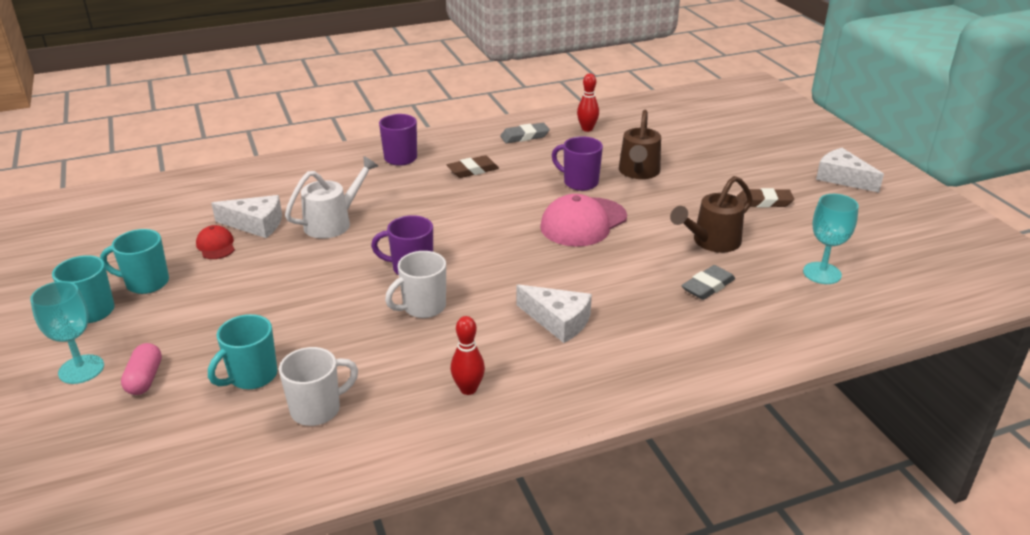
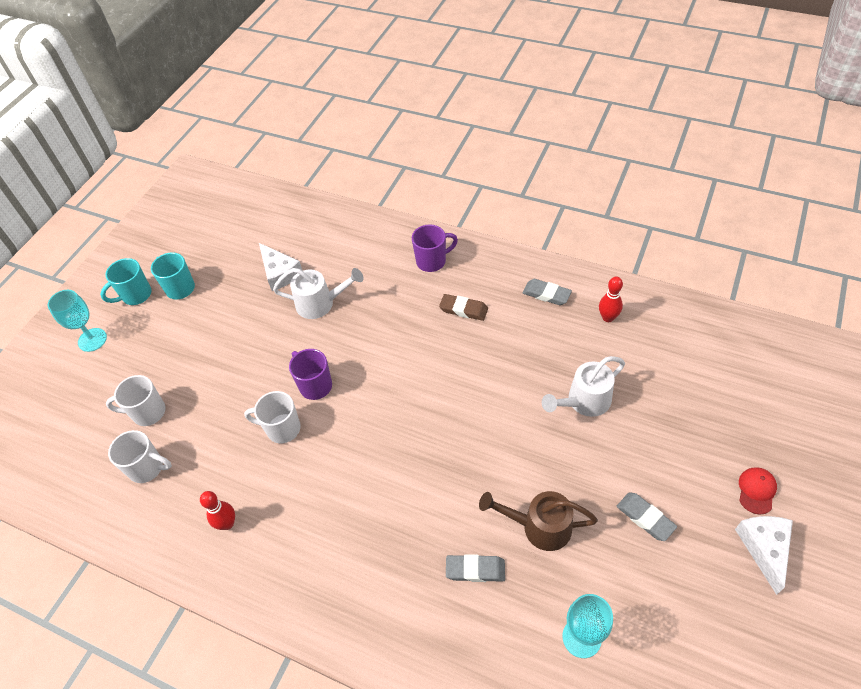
camera: 50 degrees right, 20 degrees up
(145, 379) = (107, 371): pink capsule -> none
(216, 245) = (241, 279): red cap -> red cap (756, 490)
(252, 376) = (147, 412): turquoise mug -> white mug
(558, 321) = (340, 512): white cheese -> none
(579, 182) = (523, 379): purple mug -> none
(583, 222) = (472, 427): pink cap -> none
(638, 172) = (584, 401): brown watering can -> white watering can
(764, 202) = (645, 518): brown eraser -> grey eraser

